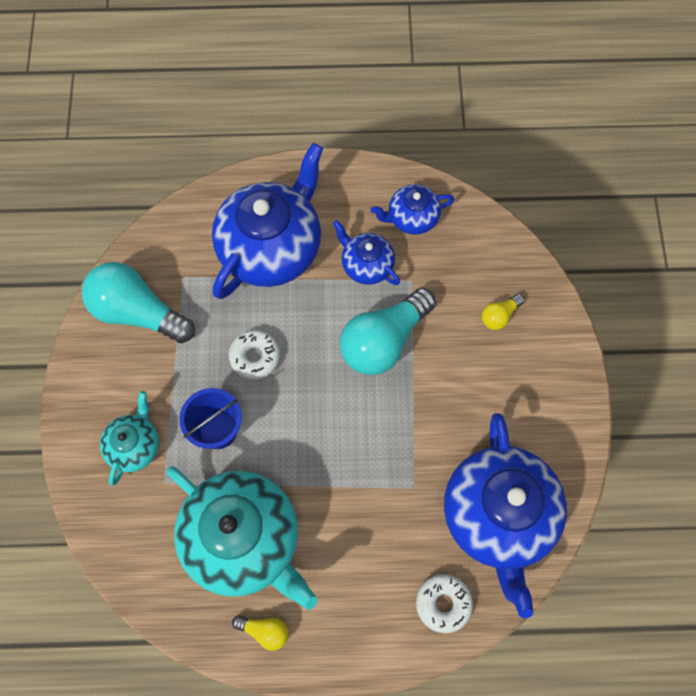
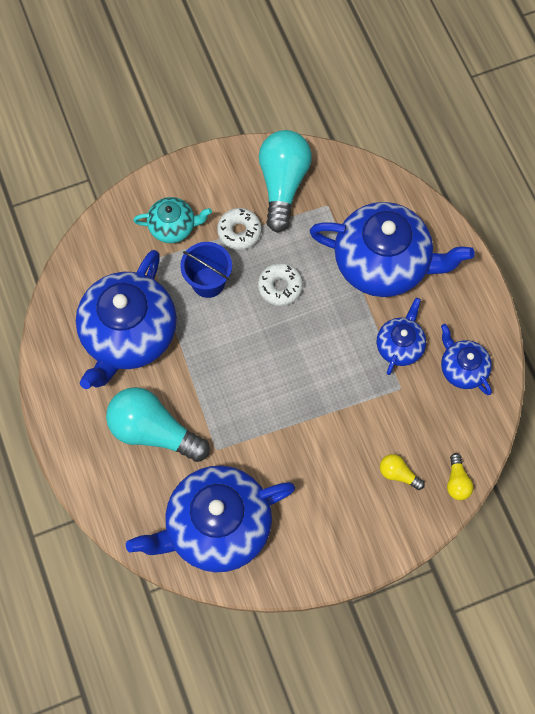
camera: 70 degrees right, 0 degrees up
(244, 539) = (129, 334): turquoise teapot -> blue teapot
(265, 631) = (65, 375): yellow light bulb -> yellow light bulb (457, 482)
(384, 341) = (335, 383): turquoise light bulb -> turquoise light bulb (153, 431)
(443, 603) = (130, 503): white donut -> white donut (239, 232)

